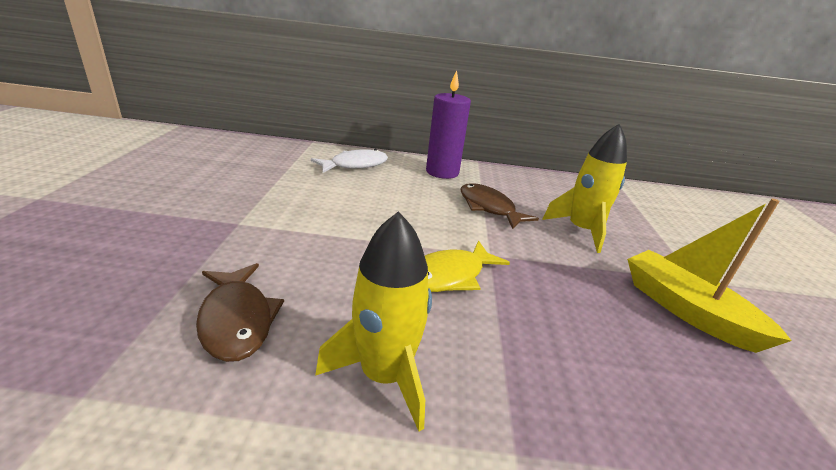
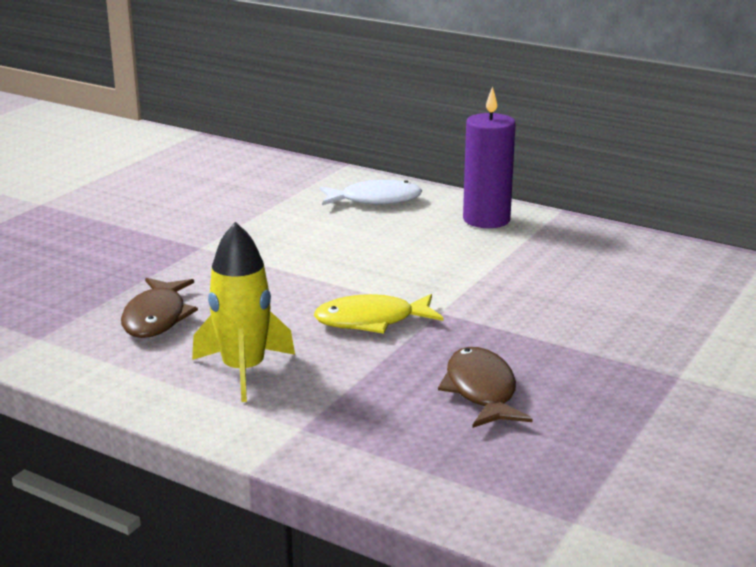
camera: 30 degrees right, 5 degrees down
(489, 208) = (499, 268): brown fish -> brown fish (481, 391)
(581, 230) = (596, 308): yellow rocket -> none
(686, 310) = (611, 393): yellow boat -> none

